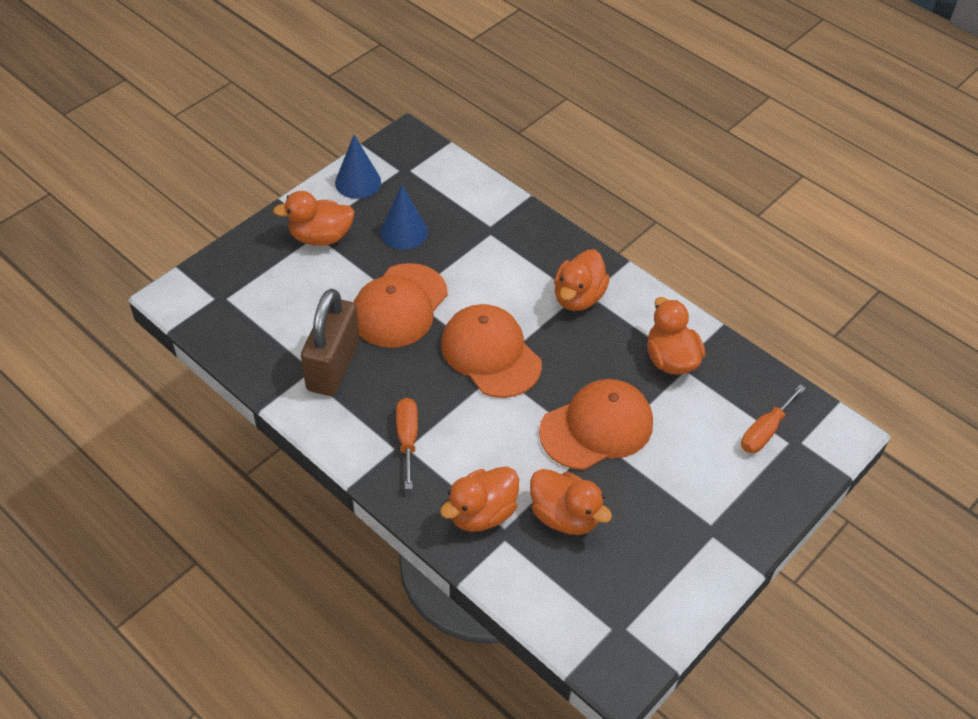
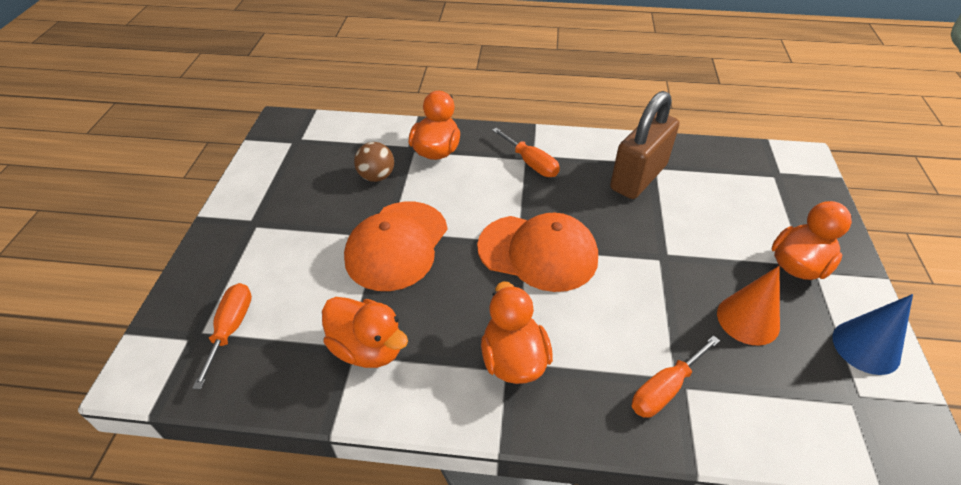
camera: 145 degrees right, 5 degrees down
(333, 365) = (638, 177): brown padlock -> brown padlock turned 60 degrees clockwise
(399, 306) = (654, 246): orange cap -> none
(404, 232) = (748, 319): blue cone -> orange cone
(503, 232) = (665, 389): none -> orange screwdriver
(564, 516) = (376, 176): orange duck -> brown ball

